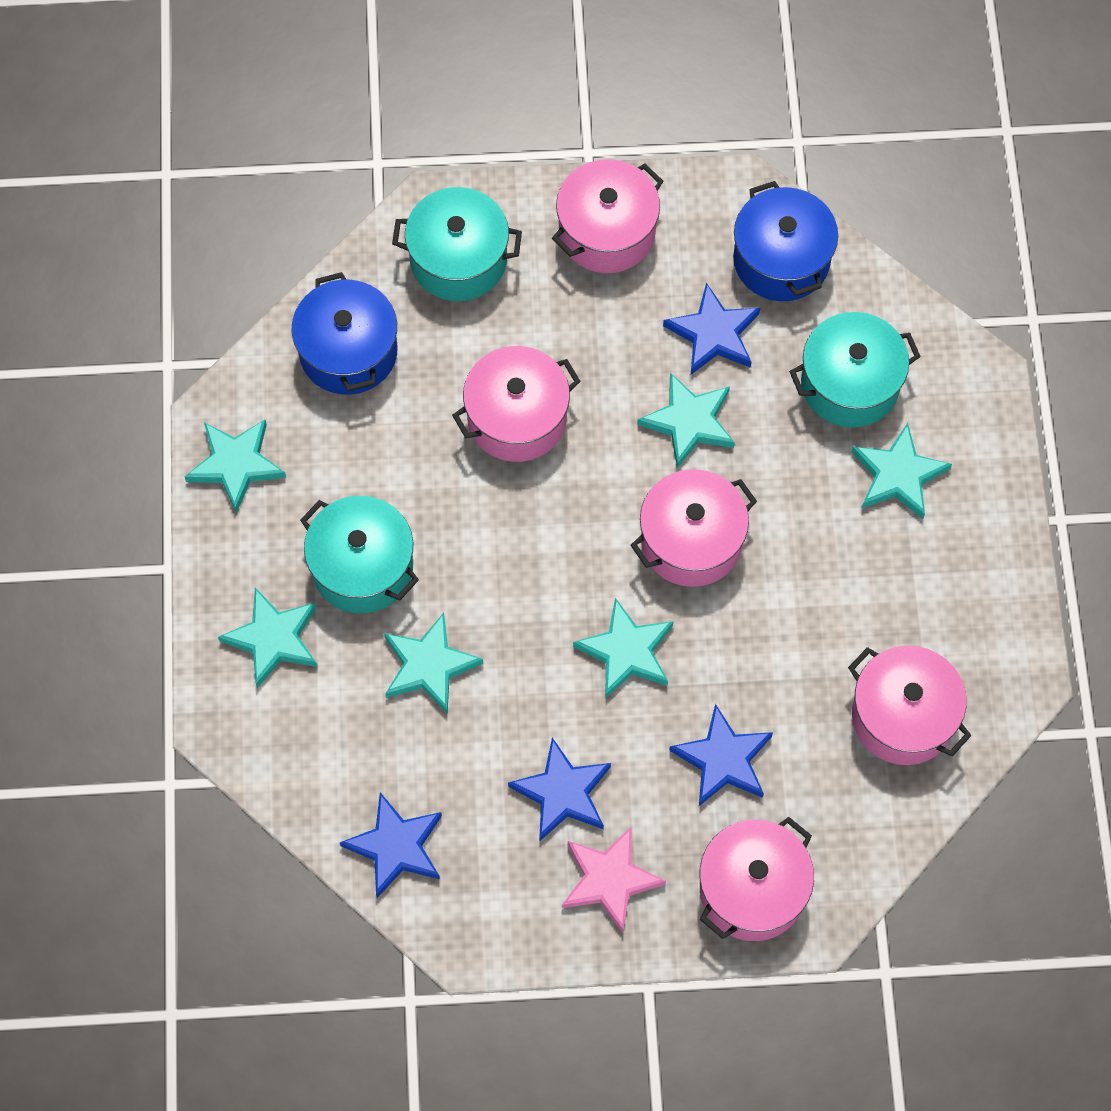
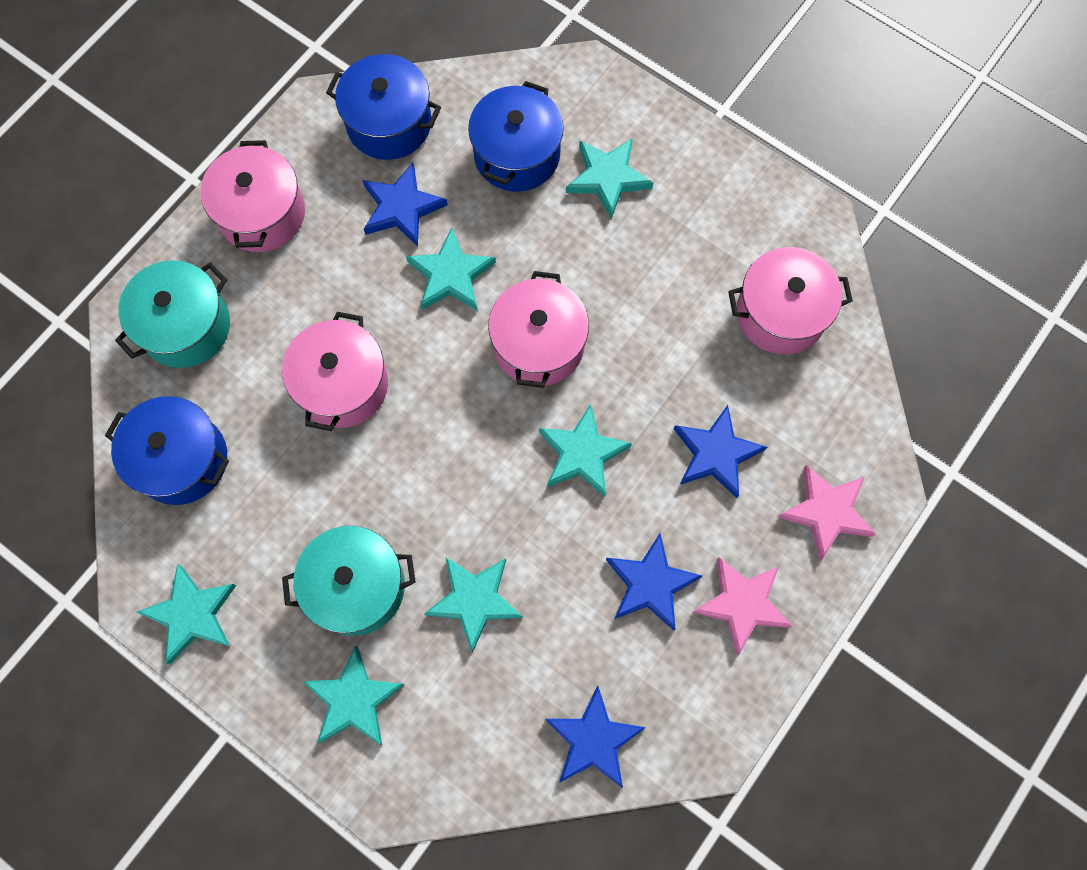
camera: 50 degrees left, 5 degrees up
(752, 890) = (826, 512): pink pot -> pink star
(850, 384) = (517, 154): turquoise pot -> blue pot

